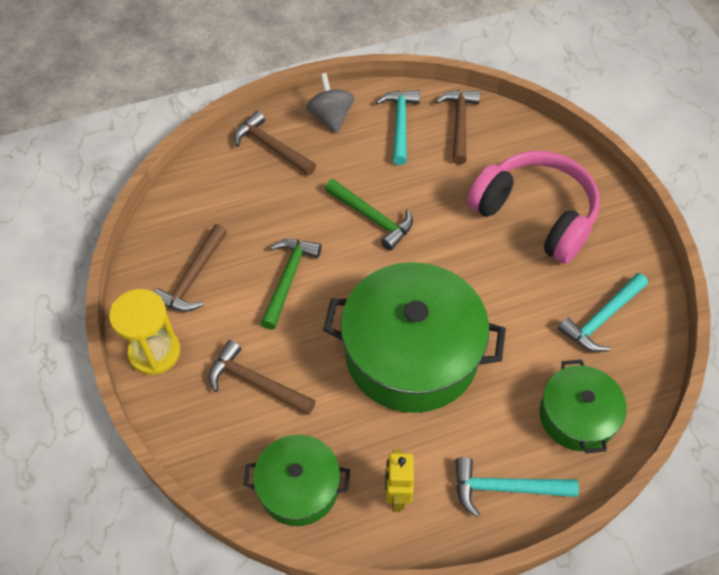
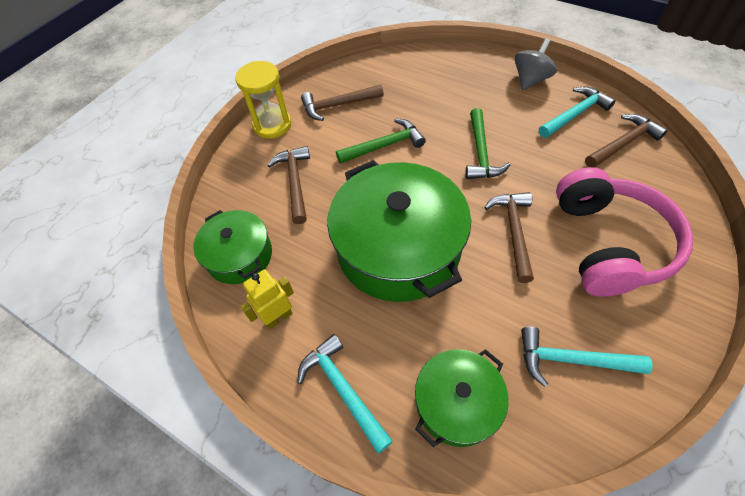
camera: 55 degrees right, 0 degrees up
(271, 147) = (470, 72): brown hammer -> brown hammer (513, 232)

